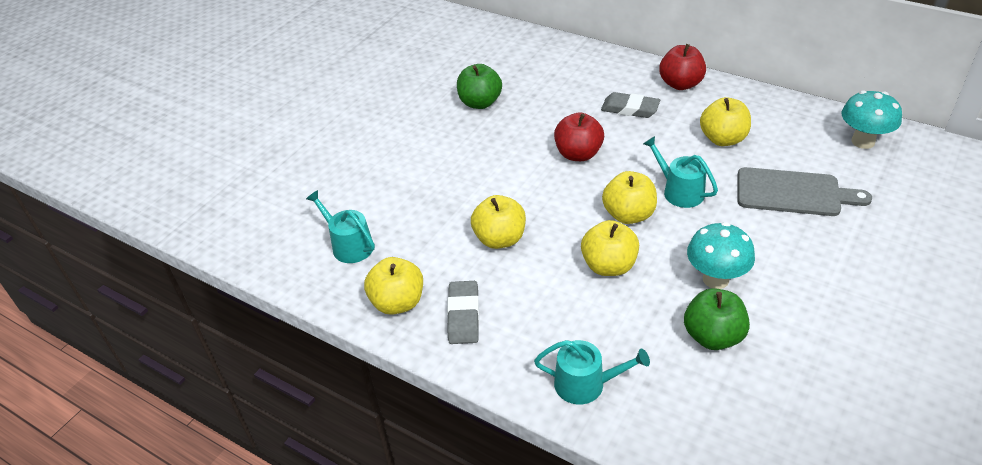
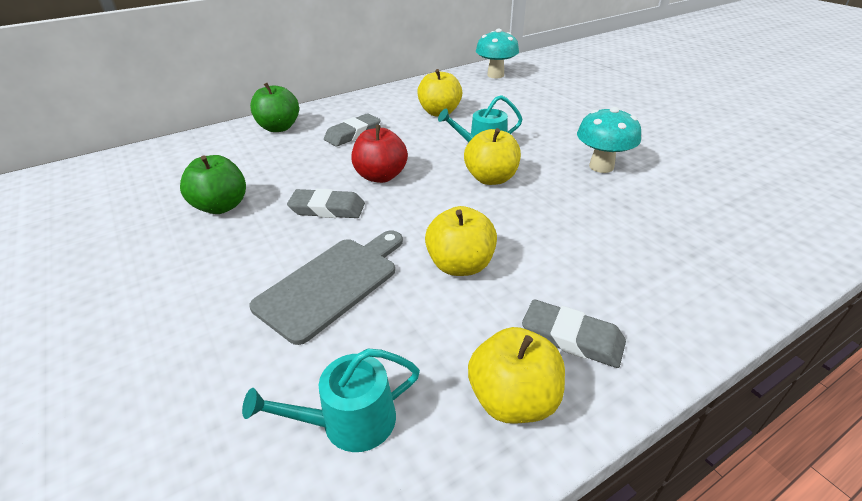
camera: 65 degrees left, 5 degrees down
(515, 149) = (327, 209): none -> grey eraser
(586, 384) = (714, 277): turquoise watering can -> none
(609, 266) = (552, 210): yellow apple -> none
(680, 84) = (353, 106): red apple -> none
(713, 336) = (669, 189): green apple -> green apple (279, 128)
(793, 193) = (526, 109): grey cutting board -> grey cutting board (332, 284)

